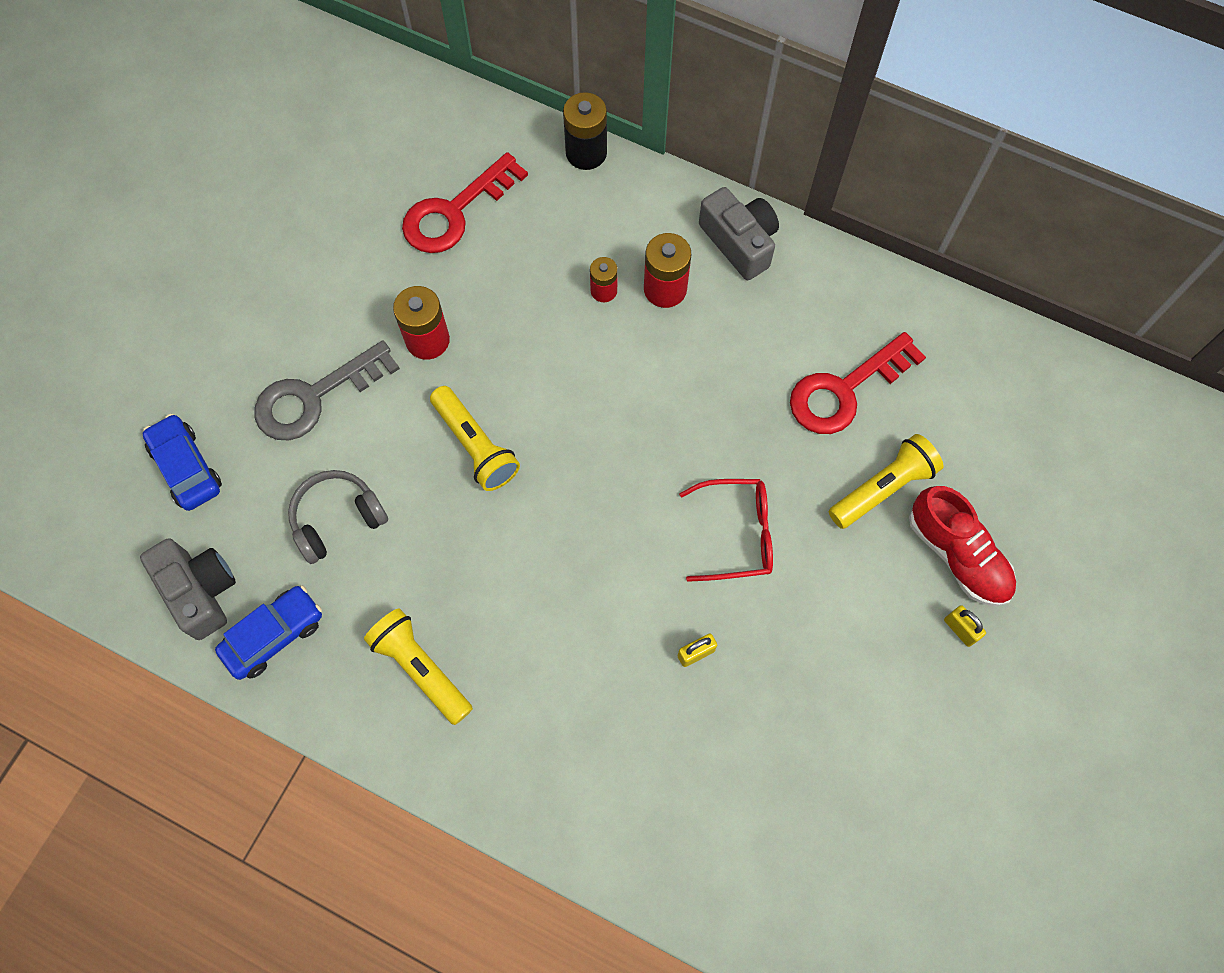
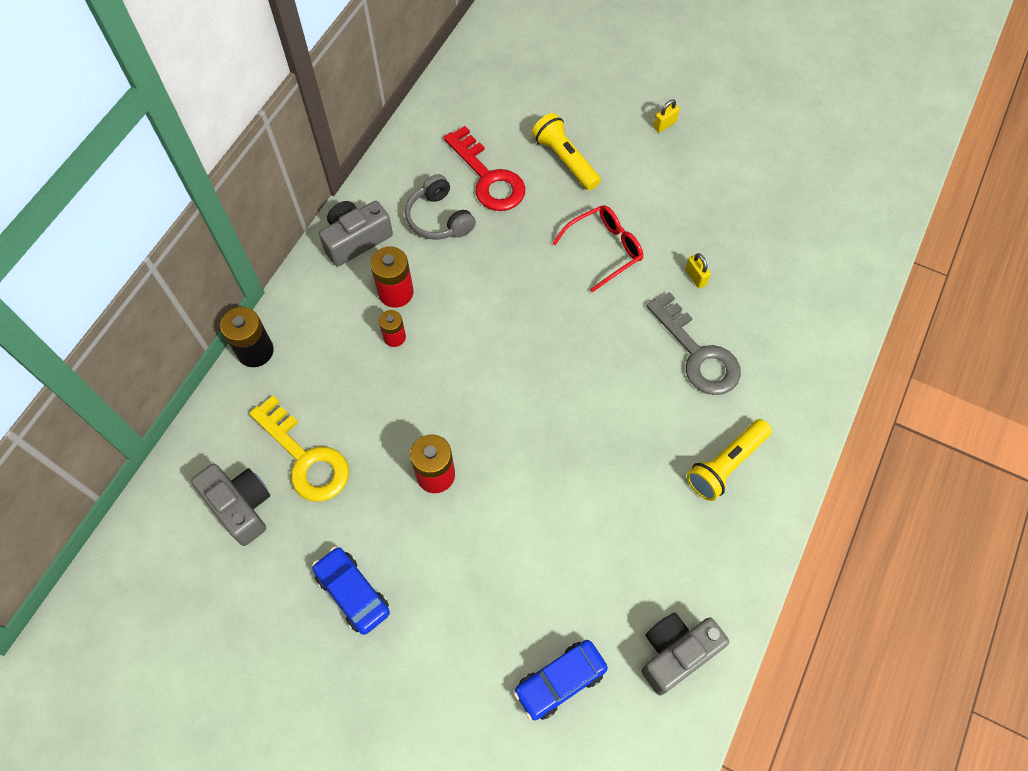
camera: 90 degrees left, 5 degrees down
(274, 635) = (710, 584): blue car -> blue car (353, 593)
(315, 397) = (489, 569): grey key -> grey key (697, 353)
(337, 519) = (604, 539): grey headphones -> grey headphones (439, 218)
(404, 158) = (240, 506): none -> grey camera
(455, 212) = (305, 458): red key -> yellow key
(475, 446) = (535, 432): yellow flashlight -> none
(736, 534) = (604, 250): red glasses -> red glasses turned 60 degrees clockwise
(957, 555) = (612, 122): red shoe -> none

